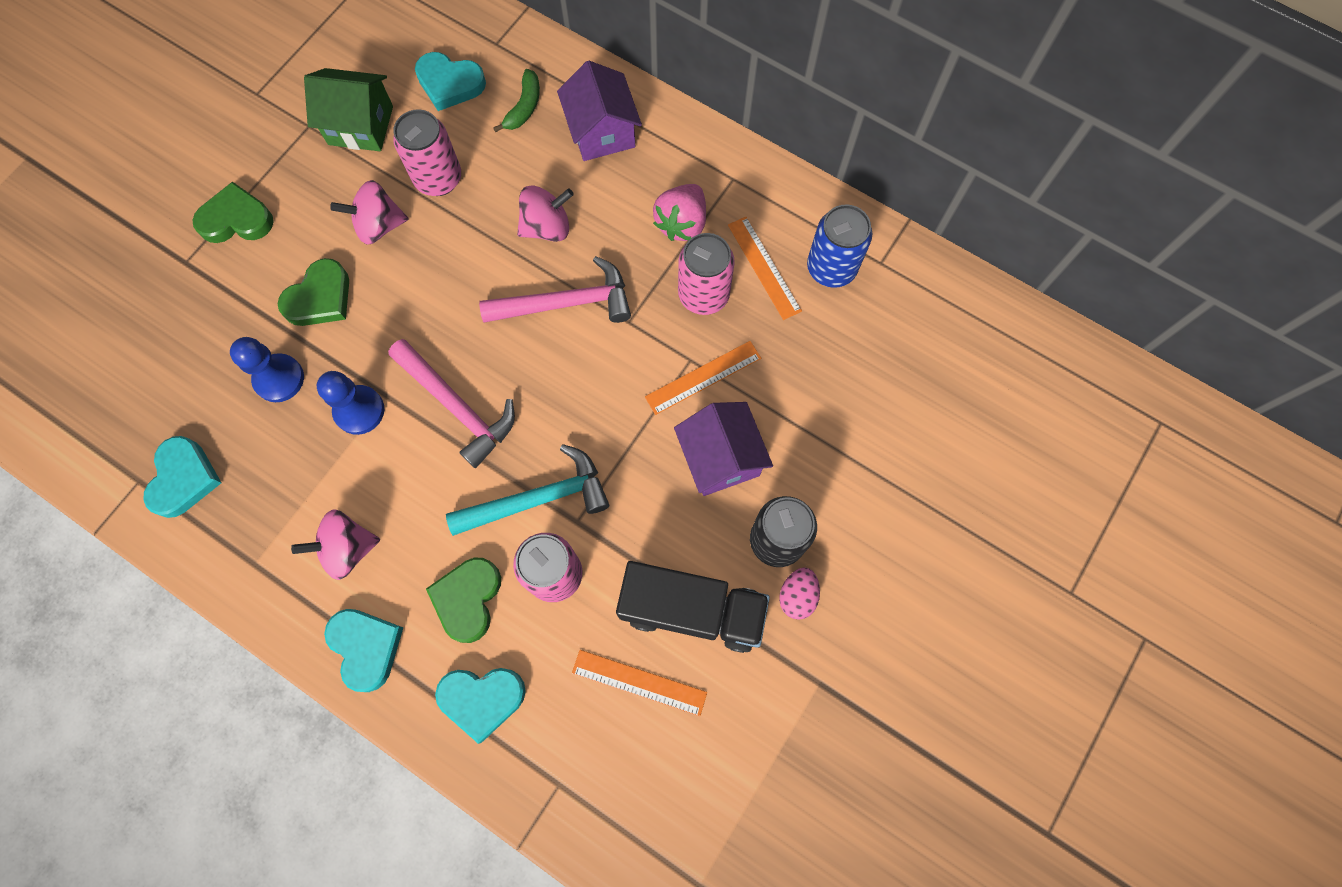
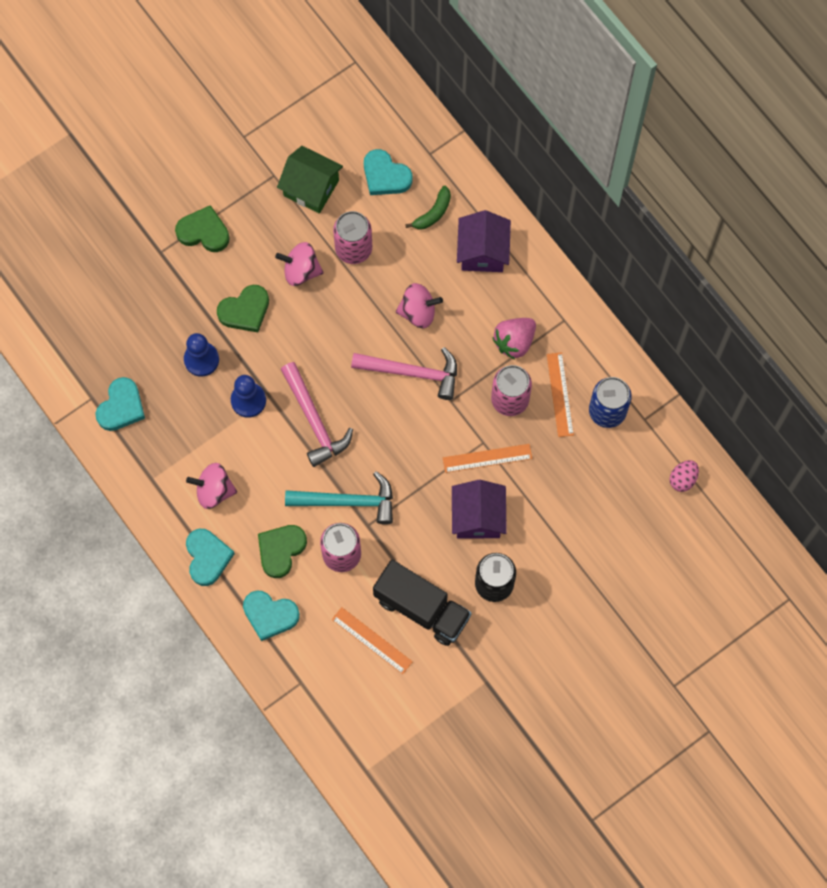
camera: 20 degrees right, 0 degrees up
(797, 596) = (493, 624): pink egg -> pink egg (682, 479)

